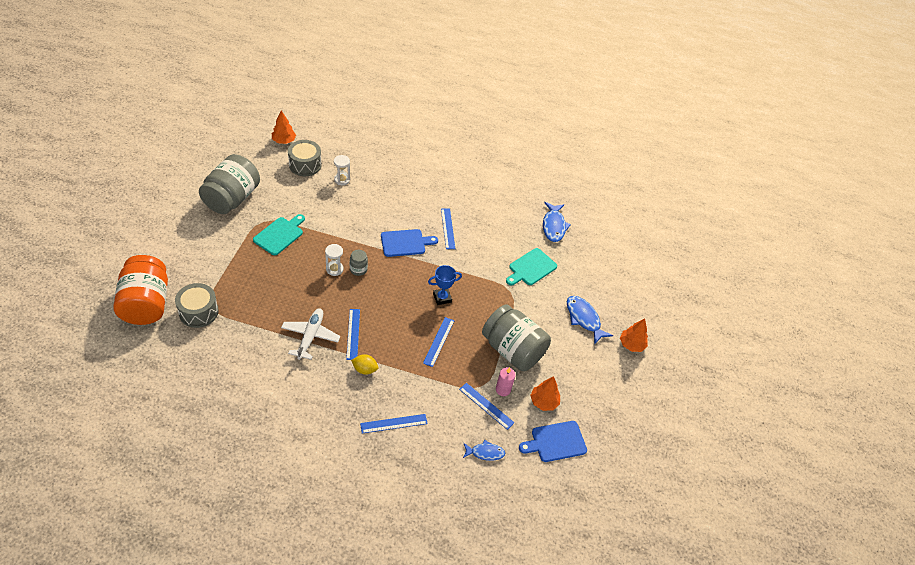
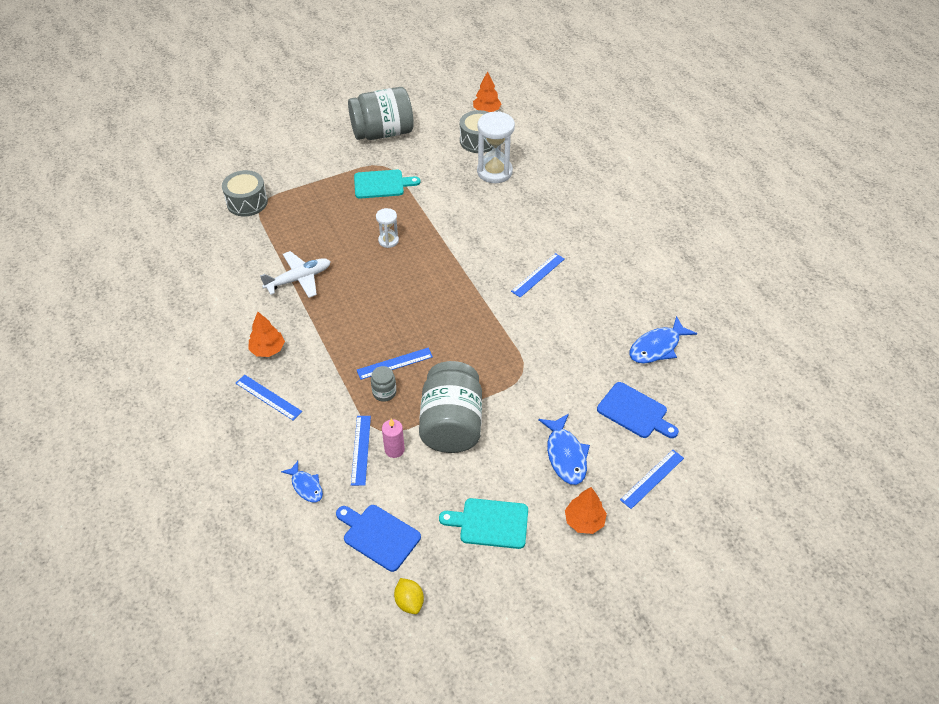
camera: 55 degrees right, 0 degrees up
(146, 304) = (222, 172): orange jar -> none
(342, 180) = (494, 172): white hourglass -> white hourglass, size x1.86
(353, 334) = (333, 302): blue ruler -> blue ruler (652, 479)
(358, 269) = (408, 254): grey jar -> grey jar (384, 392)
(365, 369) = (304, 337): yellow lemon -> yellow lemon (409, 602)
(405, 243) = (479, 260): blue cutting board -> blue cutting board (635, 412)
(442, 298) = (448, 330): blue trophy -> none
(531, 268) = (575, 368): turquoise cutting board -> turquoise cutting board (490, 523)
(543, 402) = (417, 492): orange tree -> orange tree (267, 349)
(584, 319) = (565, 455): blue fish -> blue fish turned 150 degrees clockwise

